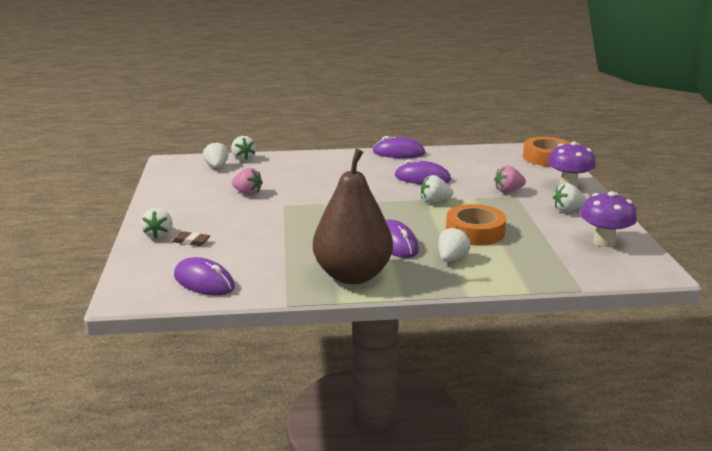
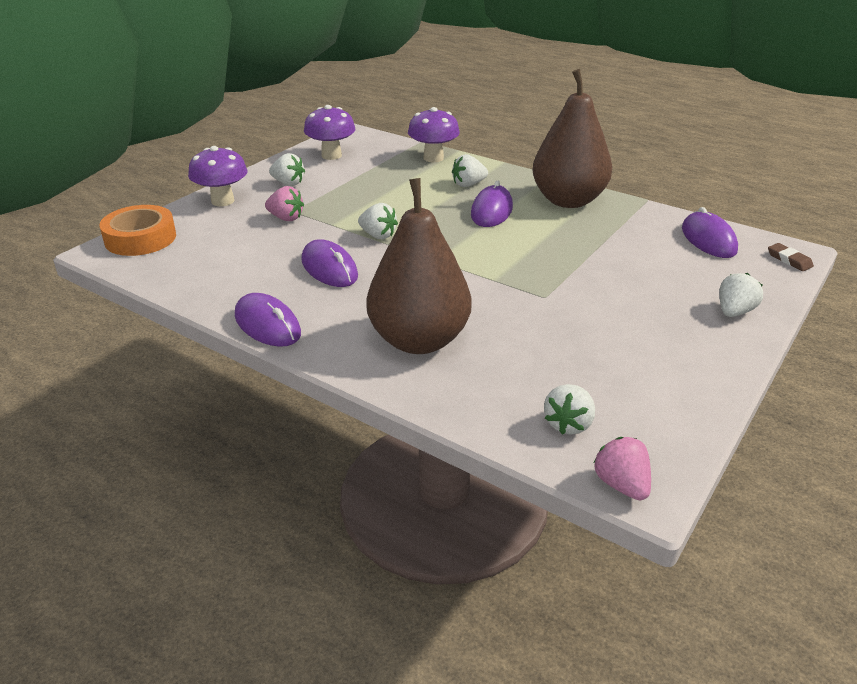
camera: 140 degrees left, 10 degrees up
(191, 241) = (698, 288): brown eraser -> brown eraser (789, 260)
(243, 158) = (503, 428): white strawberry -> none
(247, 193) = (571, 337): pink strawberry -> pink strawberry (621, 485)
(321, 169) = (419, 340): none -> brown pear
(475, 232) = (406, 195): orange tape -> none
(529, 273) = (433, 158): none -> purple mushroom

